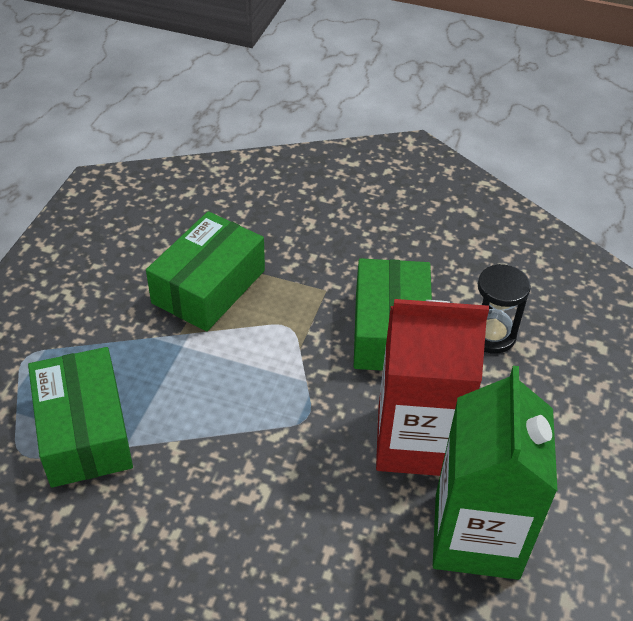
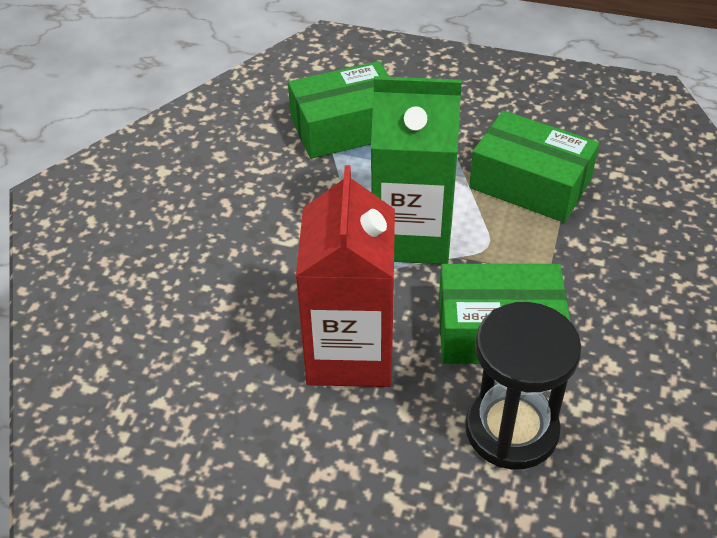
camera: 90 degrees right, 0 degrees up
(476, 535) = (239, 399): green carton -> green carton (411, 236)
(491, 335) = (511, 430): black hourglass -> black hourglass, size x1.53

